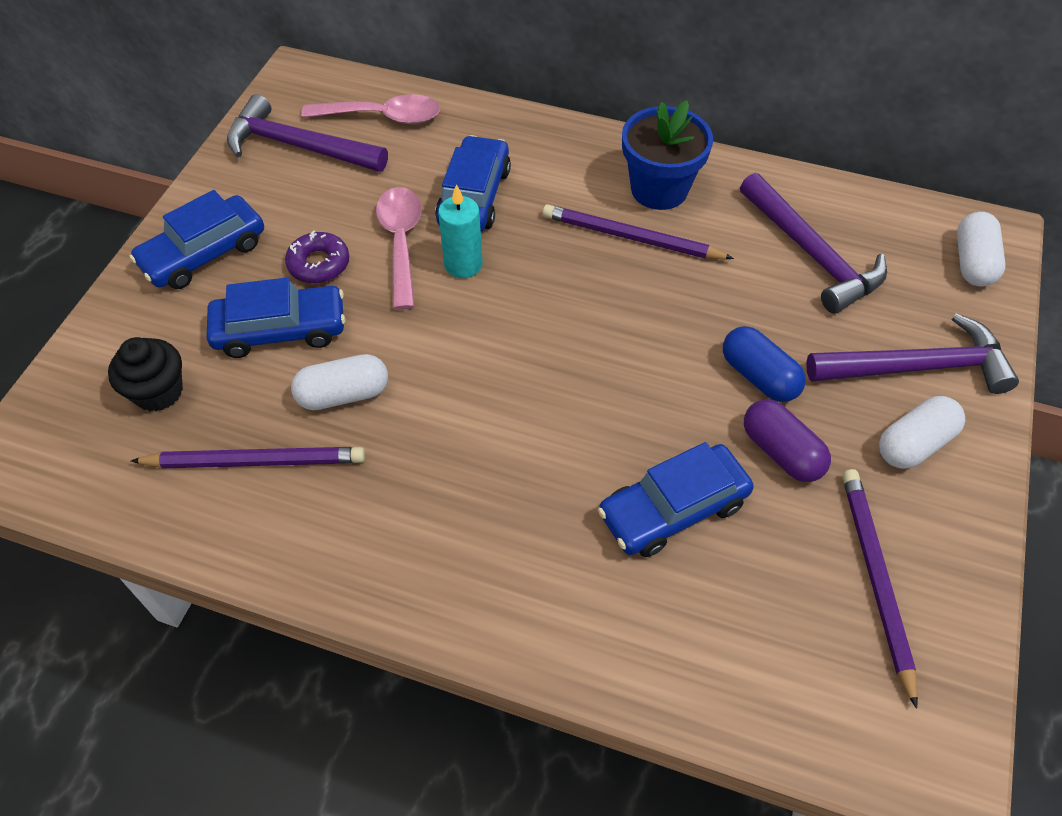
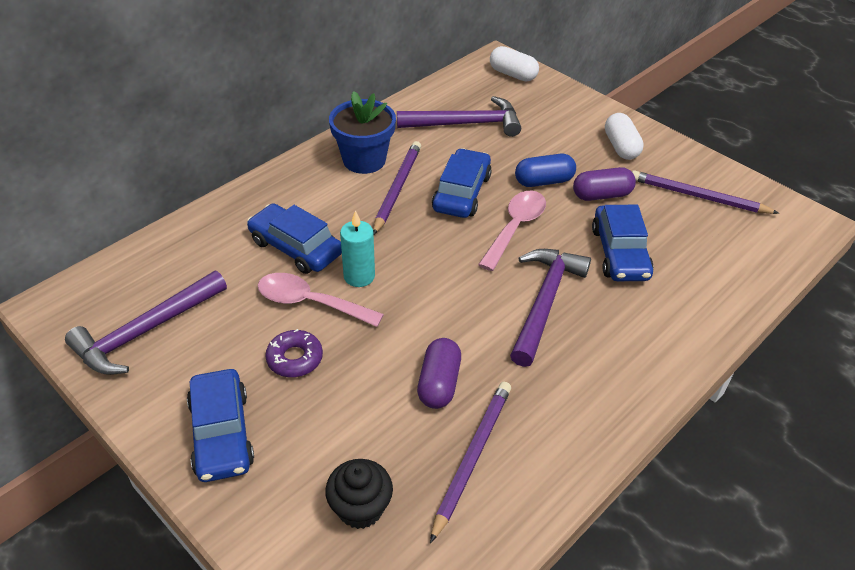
camera: 65 degrees left, 10 degrees down
(280, 330) = (348, 404): blue car -> blue car (461, 193)
(343, 394) = (439, 383): white capsule -> purple capsule
(383, 117) = (161, 269): pink spoon -> pink spoon (515, 227)
(631, 238) = (397, 188): purple pencil -> purple pencil turned 150 degrees clockwise
(917, 367) = (572, 124): purple hammer -> purple hammer (544, 302)

